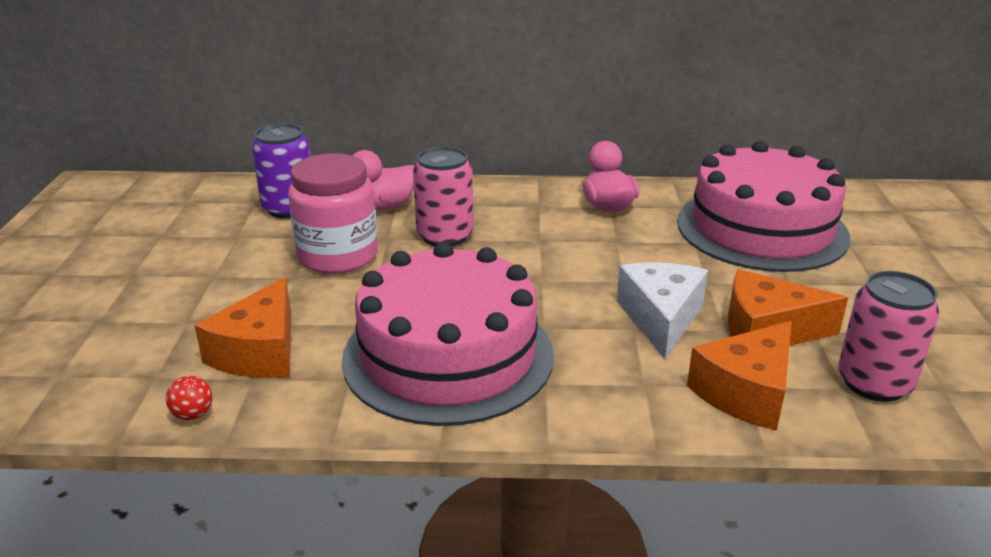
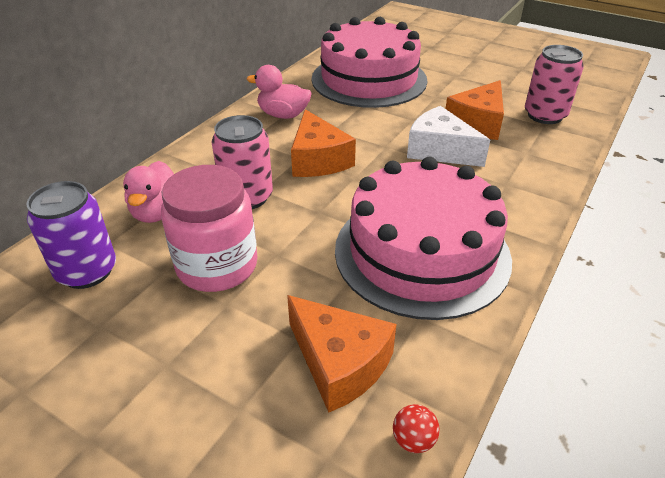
camera: 60 degrees left, 10 degrees up
(746, 392) = (532, 154): orange cheese -> orange cheese (318, 160)

